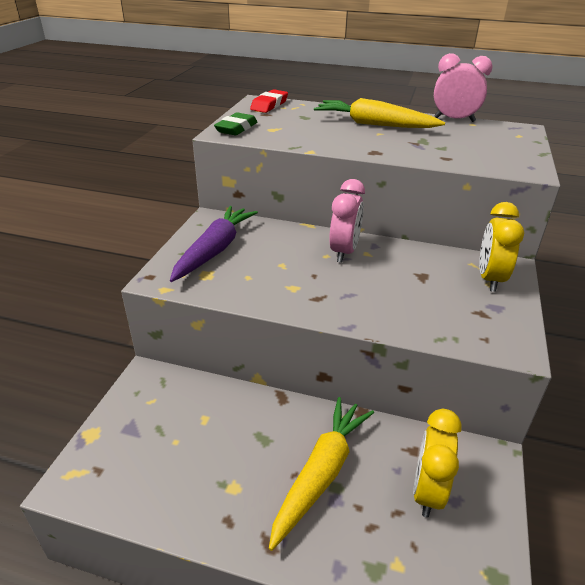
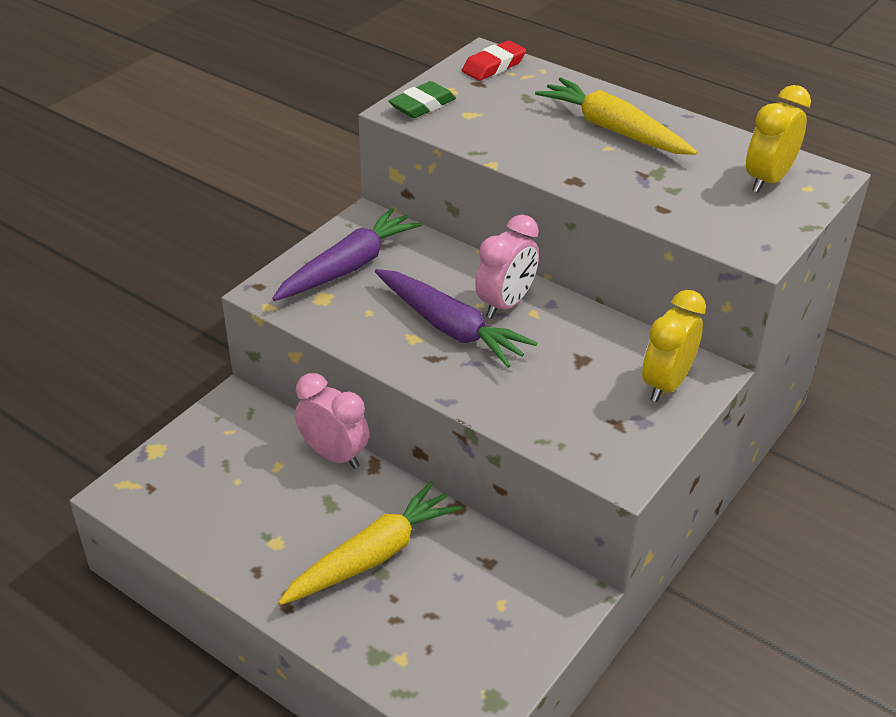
camera: 20 degrees right, 5 degrees up
(315, 274) = (450, 327): none -> purple carrot
(427, 491) = (477, 606): yellow clock -> yellow clock (767, 180)
(454, 119) = (739, 140): pink clock -> pink clock (334, 455)

